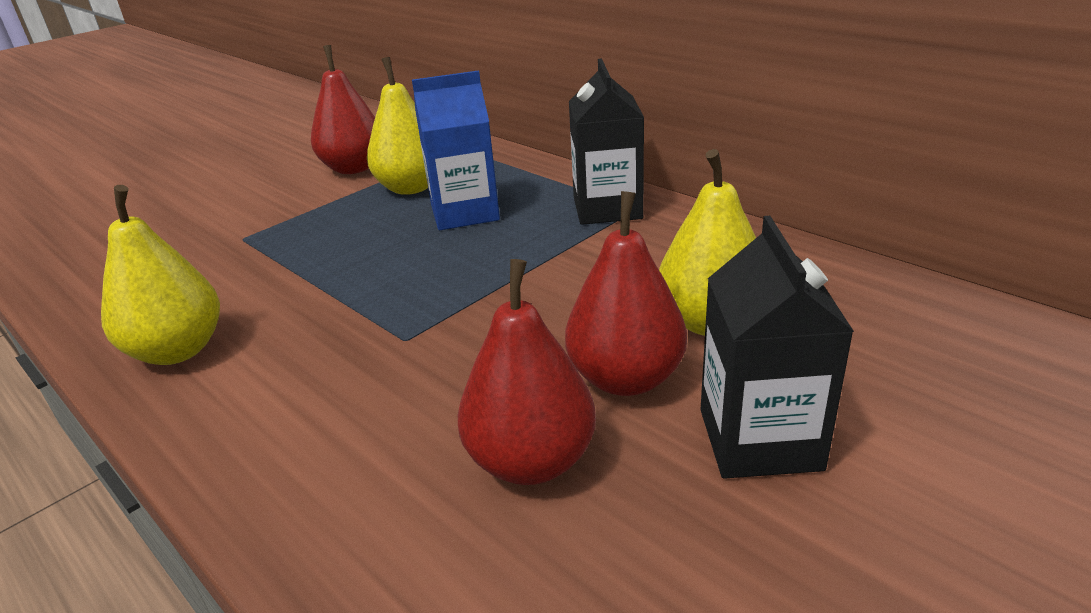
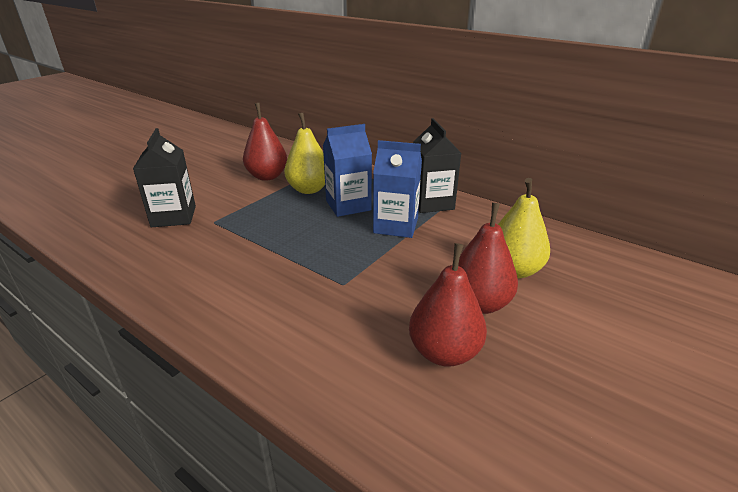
camera: 10 degrees left, 0 degrees up
(178, 350) = (203, 294): yellow pear -> none
(531, 245) = (396, 226): none -> blue carton
(759, 439) = (562, 335): black carton -> black carton (174, 216)

